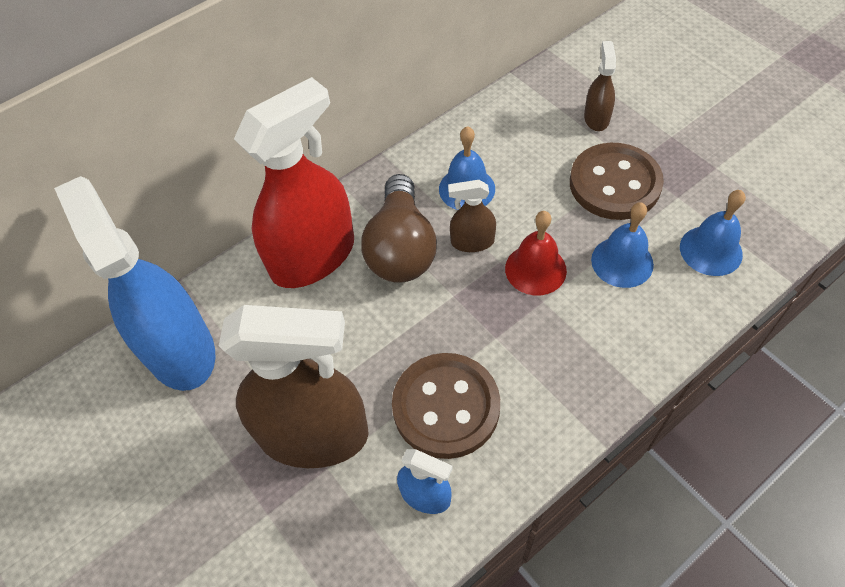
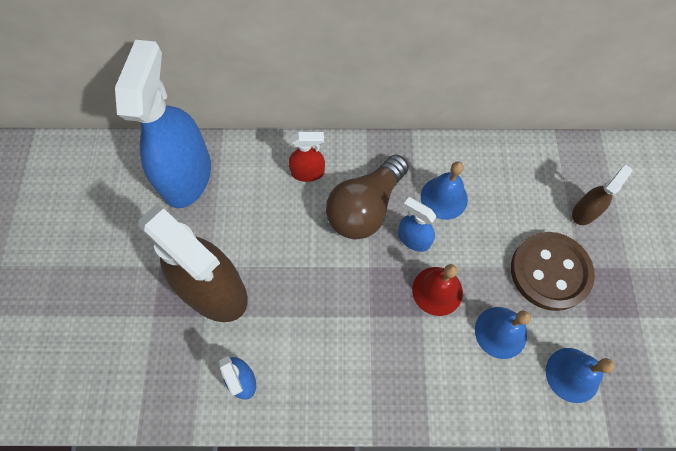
camera: 35 degrees right, 10 degrees up
(313, 256) = (307, 172): red spray bottle -> red spray bottle, size x0.45
(446, 407) = (300, 336): brown button -> none
(472, 242) = (413, 239): brown spray bottle -> blue spray bottle

